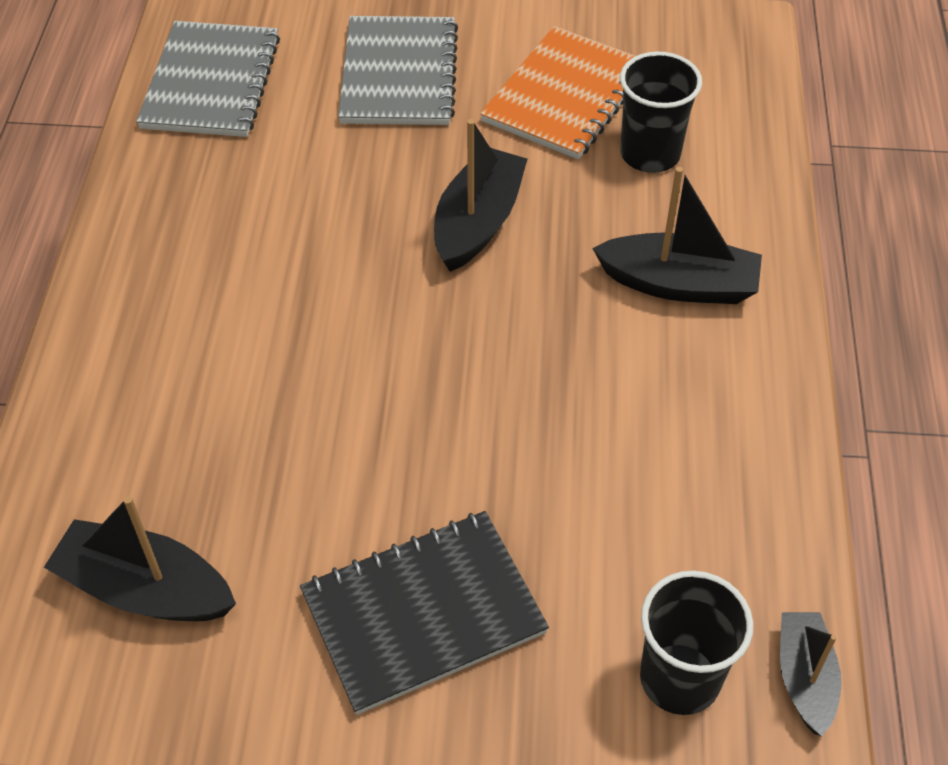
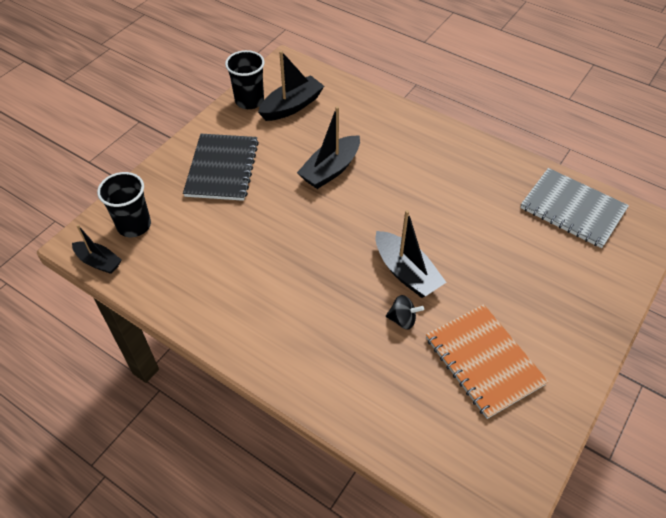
camera: 120 degrees right, 0 degrees up
(399, 74) = (543, 289): grey notebook -> none
(567, 195) = (402, 319): none -> black spinning top
(650, 154) = (411, 377): black cup -> black cup (249, 101)
(679, 284) = (310, 335): black boat -> black boat (330, 170)

